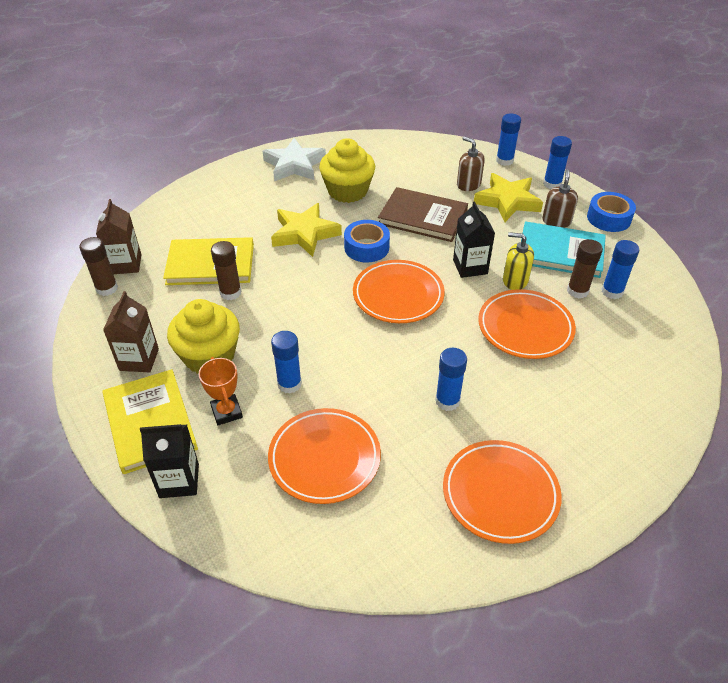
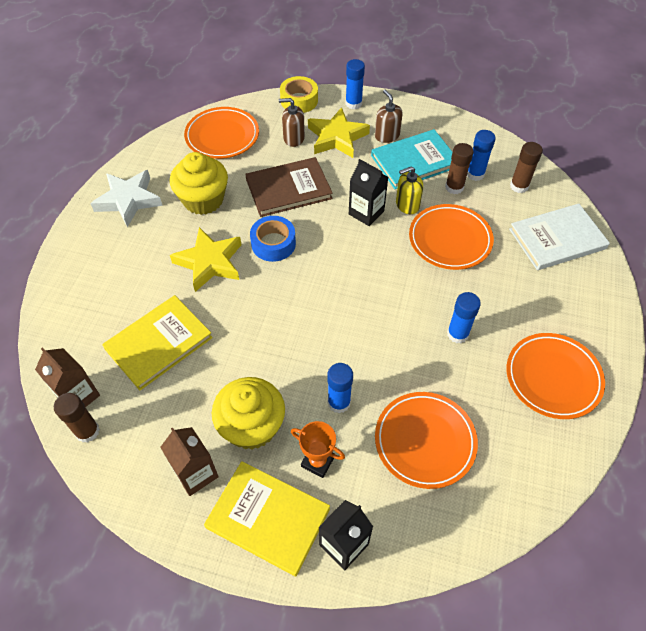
camera: 40 degrees left, 10 degrees up
(230, 292) = (206, 358): brown glue stick -> brown glue stick (519, 186)
(398, 295) = (340, 271): orange plate -> orange plate (222, 136)
(504, 160) = (299, 100): blue glue stick -> yellow tape
(609, 218) = (418, 112): blue tape -> none
(640, 388) = (557, 239): none -> white book

